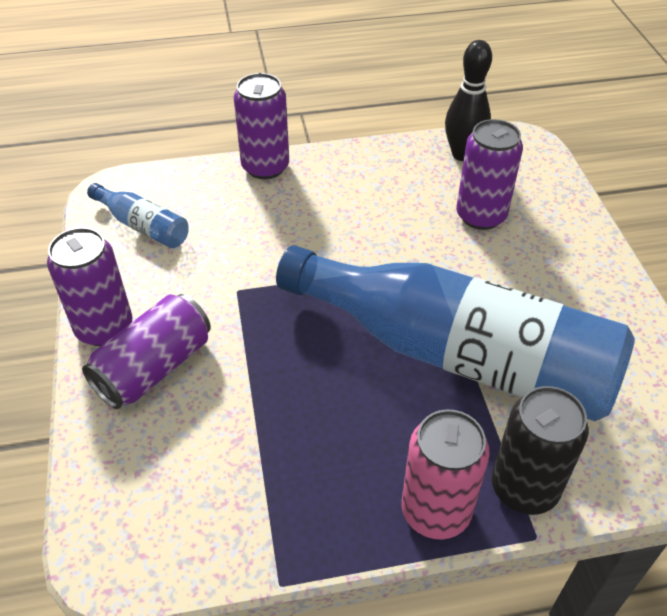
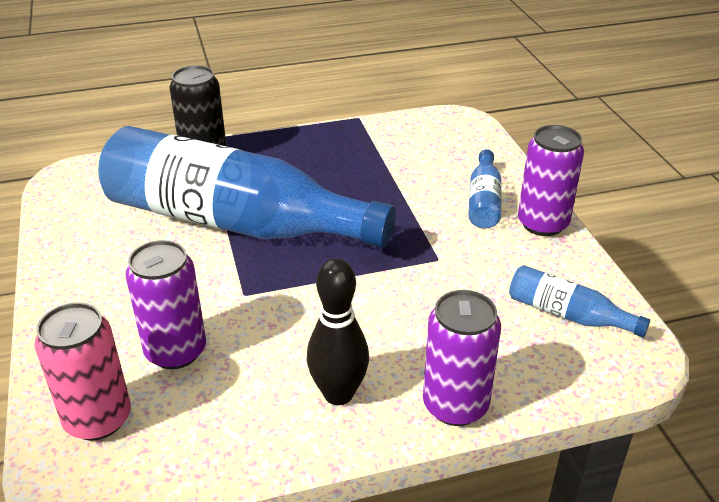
camera: 175 degrees right, 10 degrees down
(154, 368) = (483, 201): purple can -> blue bottle
(435, 511) = (265, 145): pink can -> pink can (98, 419)
(462, 154) = (174, 447): black bowling pin -> black bowling pin (338, 394)

